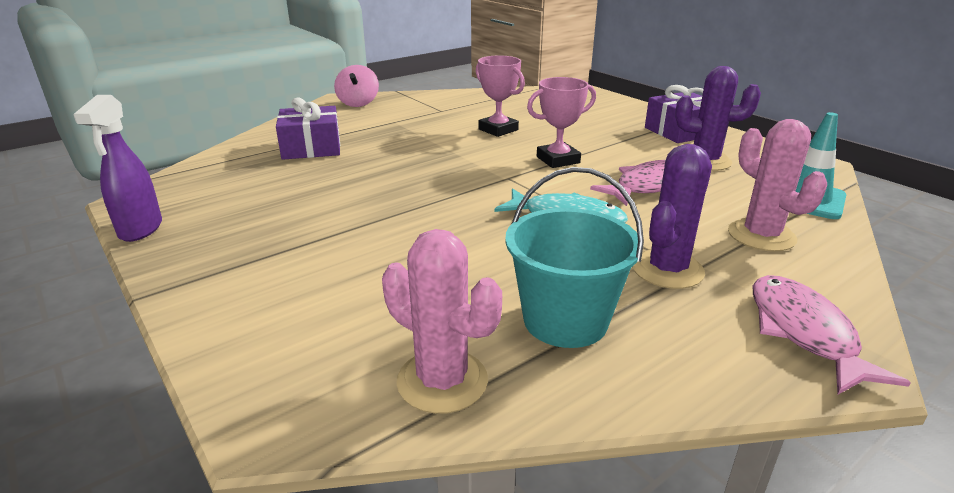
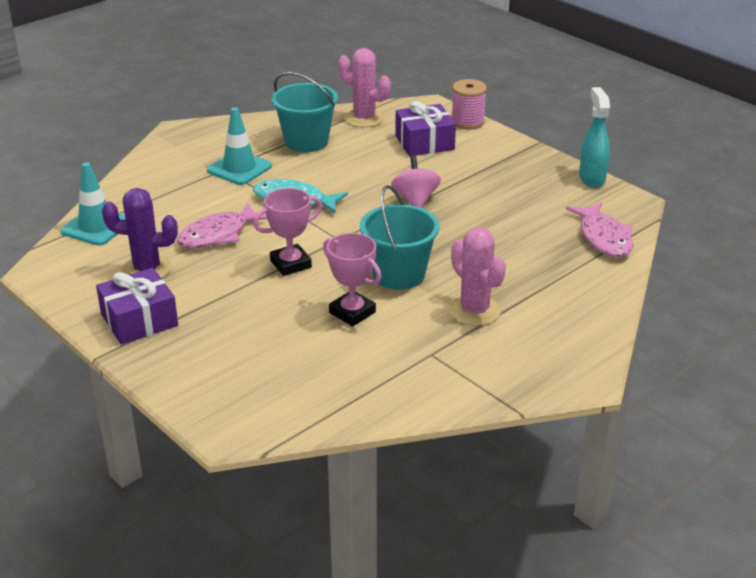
camera: 175 degrees right, 5 degrees up
(140, 229) = (591, 178): purple spray bottle -> turquoise spray bottle
(223, 357) = (467, 122): none -> pink spool
(311, 147) = (542, 270): purple gift -> purple gift (424, 142)
(358, 103) = (551, 367): pink spinning top -> pink spinning top (415, 200)
(450, 149) = (399, 274): none -> turquoise bucket
(667, 270) = (239, 168): purple cactus -> turquoise traffic cone
(761, 235) = (161, 193): pink cactus -> pink cactus (474, 311)
(804, 332) = (187, 142): pink fish -> pink fish (604, 238)

